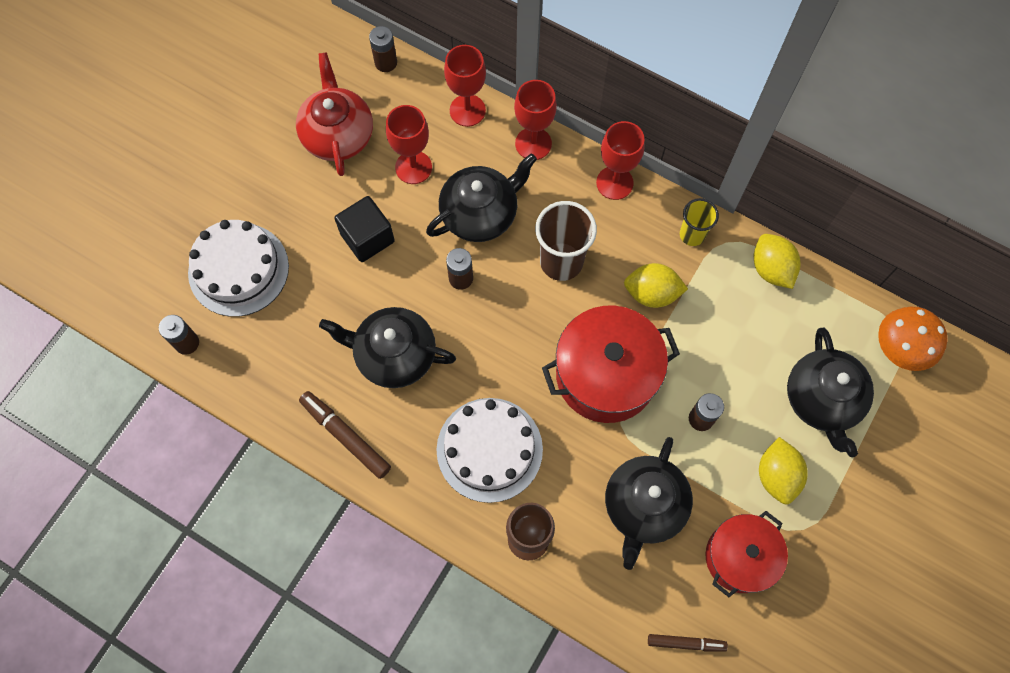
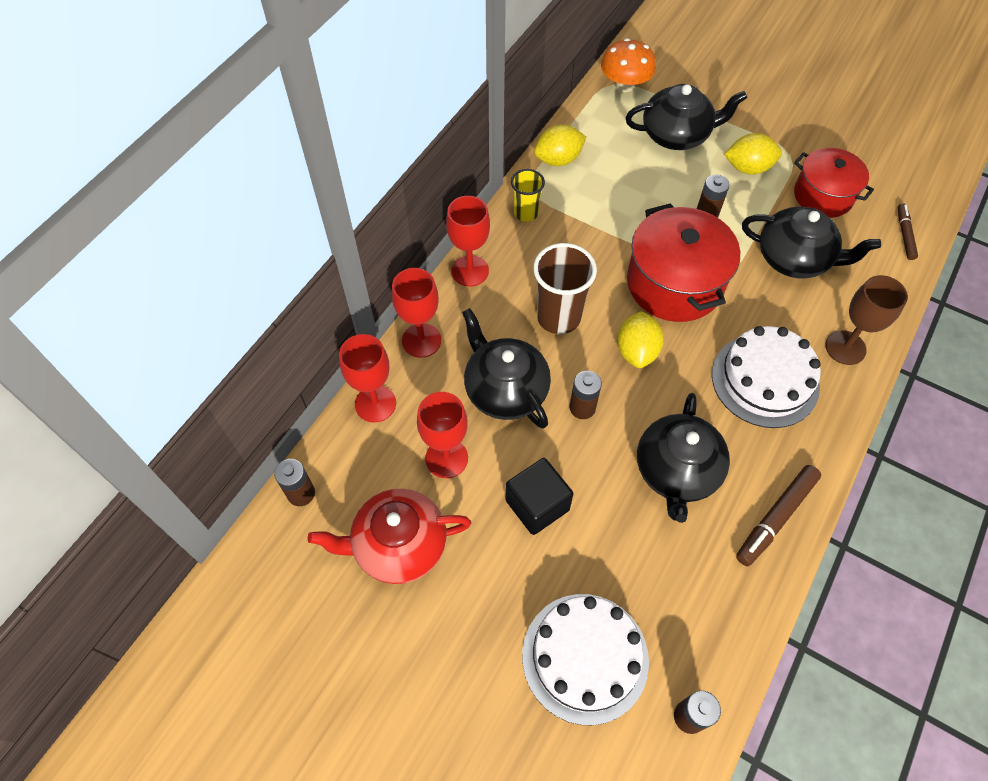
camera: 90 degrees left, 10 degrees down
(652, 293) = (588, 245): yellow lemon -> yellow lemon (636, 351)

